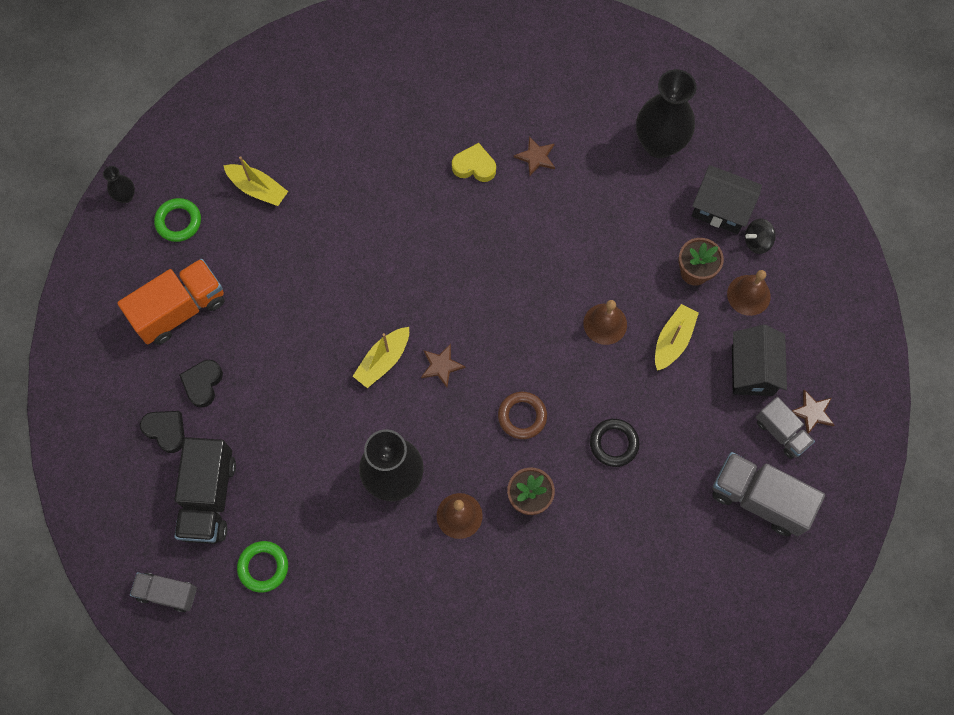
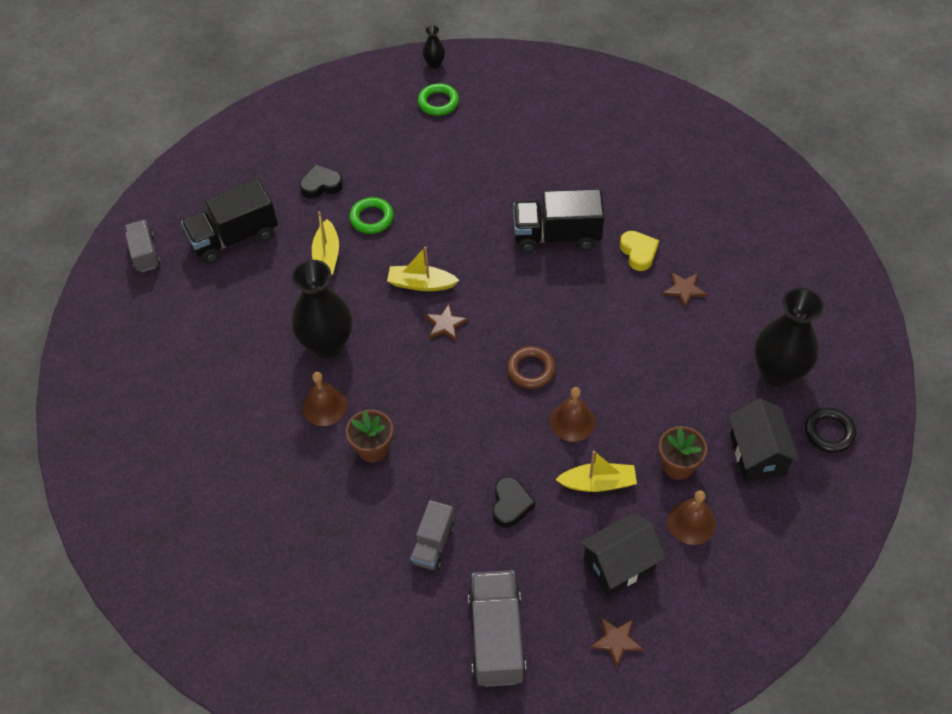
camera: 60 degrees right, 15 degrees down
(166, 431) = (269, 184): black heart -> black heart (510, 504)
(180, 310) = (370, 141): orange truck -> none
(258, 189) = (502, 131): yellow boat -> yellow boat (326, 256)
(263, 567) = (200, 300): green ring -> green ring (371, 218)
(410, 218) = (556, 236): none -> black truck
(522, 416) = (442, 405): brown ring -> brown ring (531, 370)
(614, 443) = (466, 487): black ring -> black ring (829, 432)
(757, 242) = (750, 502): black spinning top -> none
(781, 432) = (576, 623): grey truck -> grey truck (433, 544)

